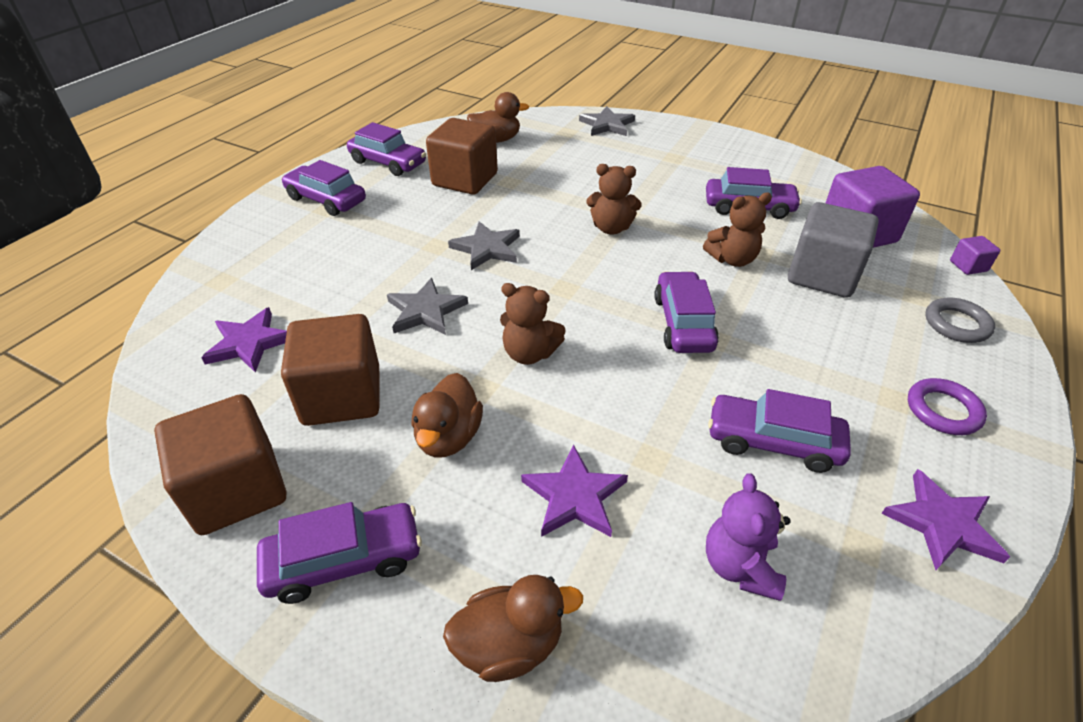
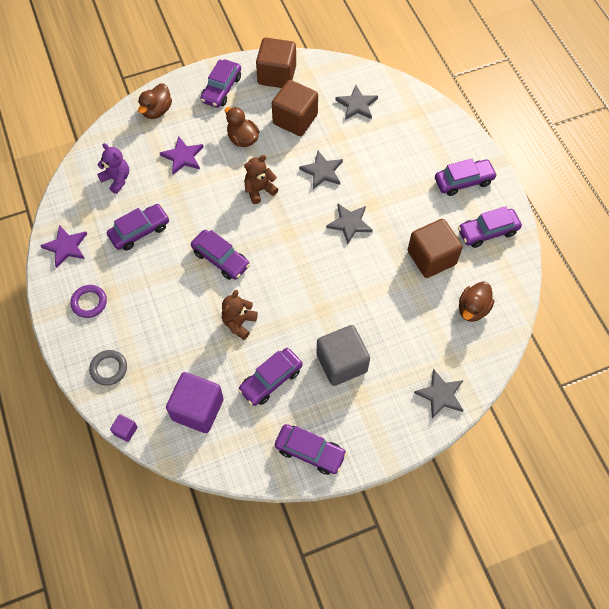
camera: 130 degrees right, 20 degrees up
(249, 343) = (357, 105): purple star -> grey star
(611, 228) = (316, 291): brown teddy bear -> none
(765, 158) = (310, 452): none -> purple car
(822, 275) = (189, 351): grey cube -> grey cube (341, 363)

